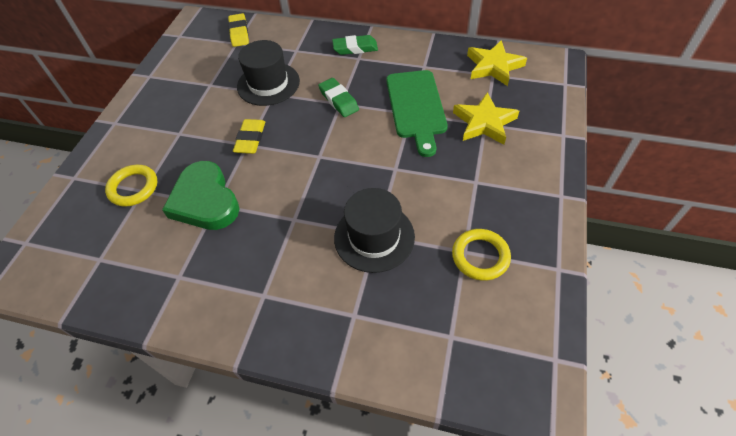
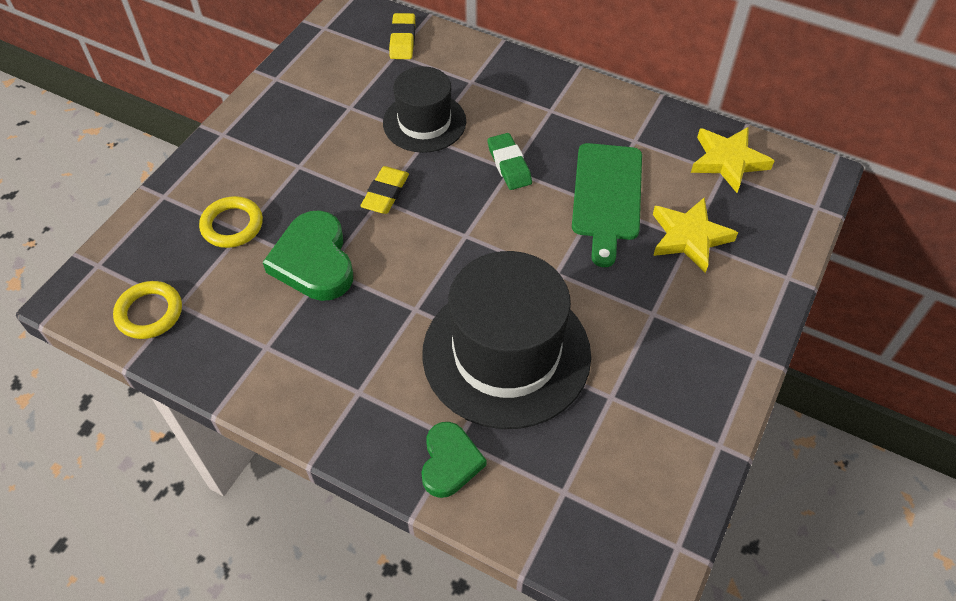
camera: 10 degrees right, 0 degrees up
(352, 335) = (450, 462): none -> green heart
(355, 48) = (550, 95): green eraser -> none
(374, 237) = (506, 353): black hat -> black hat, size x1.68
(480, 256) = (628, 407): yellow ring -> yellow ring (149, 313)

